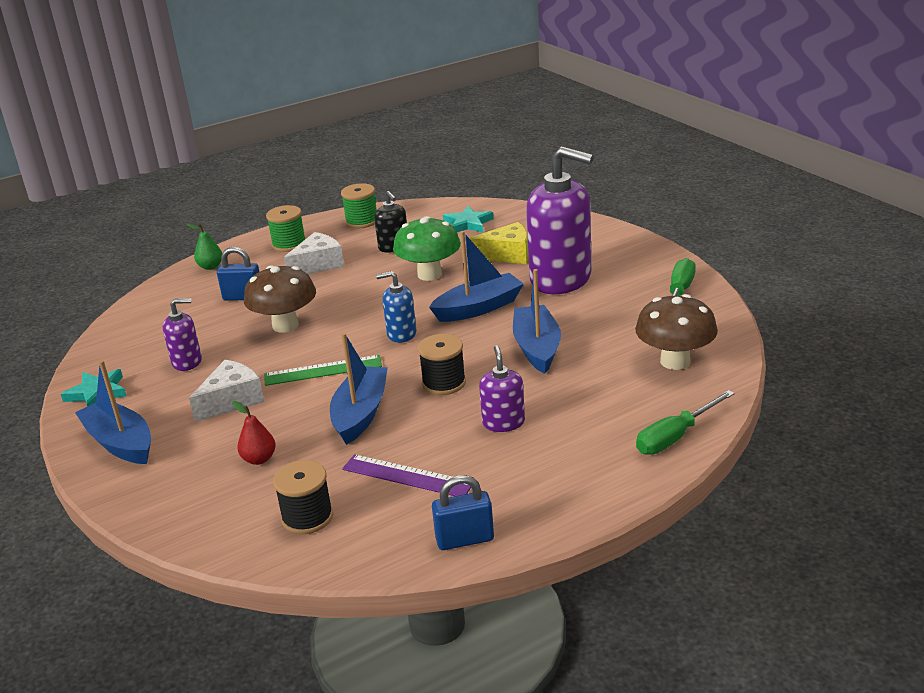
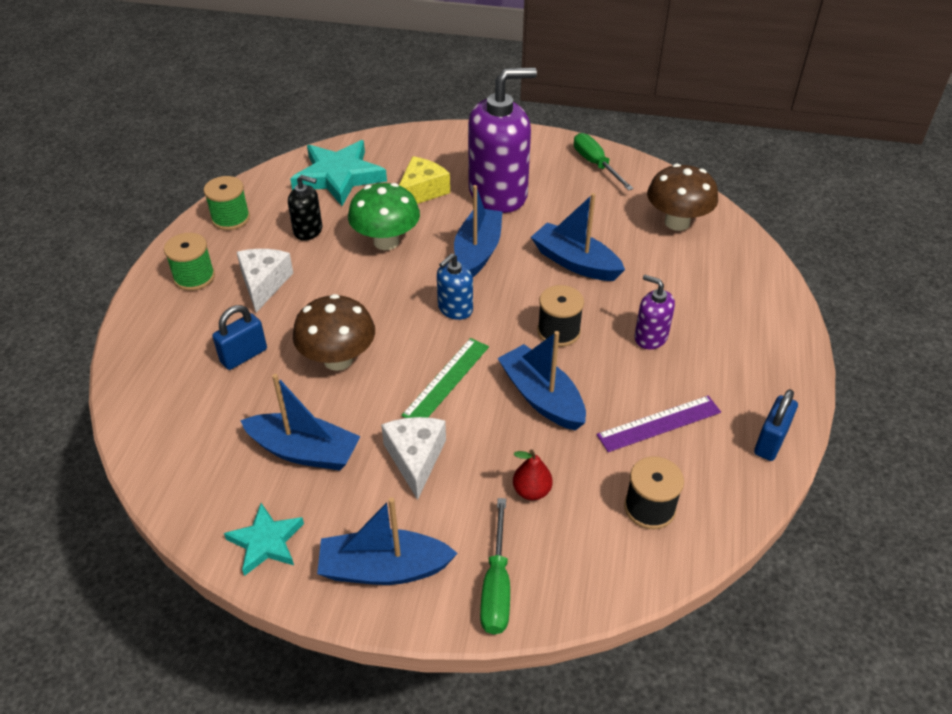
camera: 50 degrees left, 15 degrees up
(187, 362) = (304, 451): purple soap dispenser -> blue boat
(210, 267) = (147, 343): green pear -> none
(468, 223) = (338, 177): turquoise star -> turquoise star, size x1.75
(675, 437) = (762, 280): green screwdriver -> green screwdriver (496, 586)

